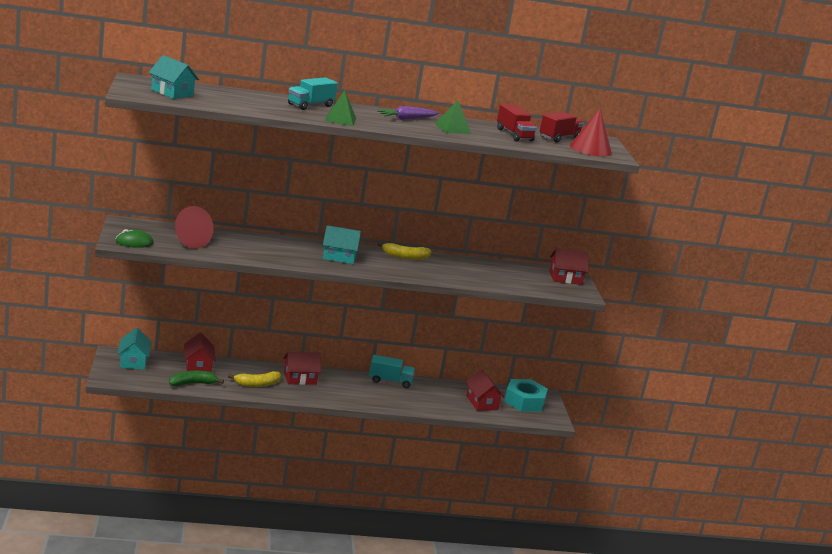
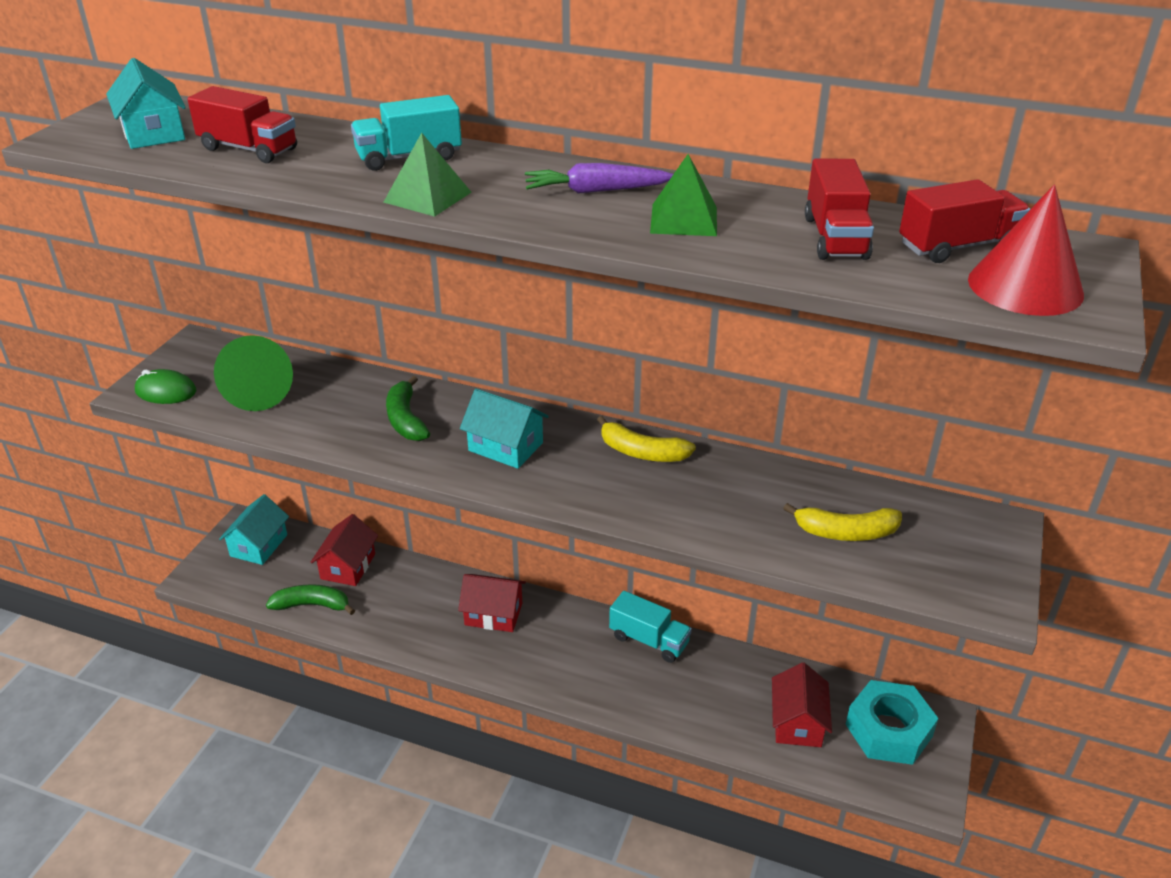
camera: 30 degrees right, 15 degrees up
(188, 241) = (260, 392): red cone -> green cone
(231, 100) = (249, 149): none -> red truck
(257, 384) = (414, 619): yellow banana -> yellow banana (846, 532)
(279, 249) = (406, 419): none -> green banana
(565, 278) = (974, 541): red house -> none

